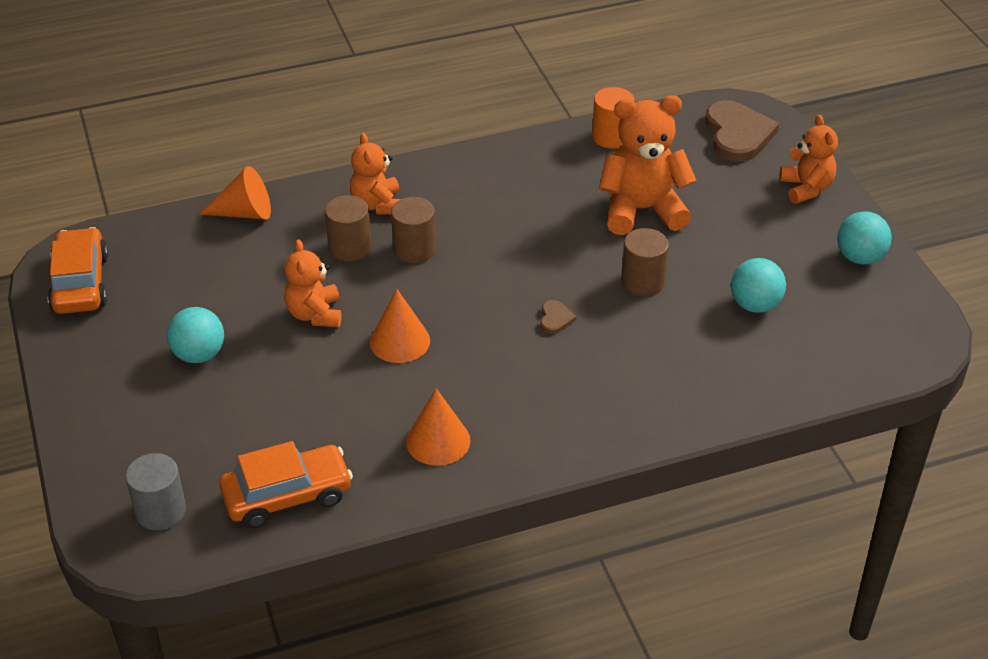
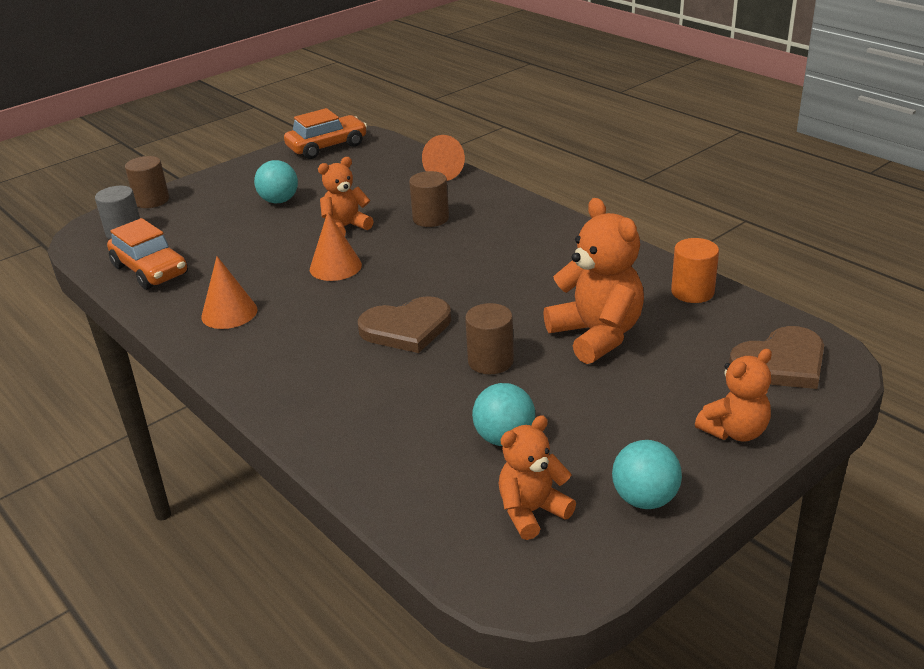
camera: 70 degrees right, 10 degrees down
(377, 205) = (491, 214): orange teddy bear -> orange teddy bear (532, 511)
(414, 249) = (449, 243): brown cylinder -> brown cylinder (152, 200)
(555, 318) = (406, 328): brown heart -> brown heart, size x2.25

